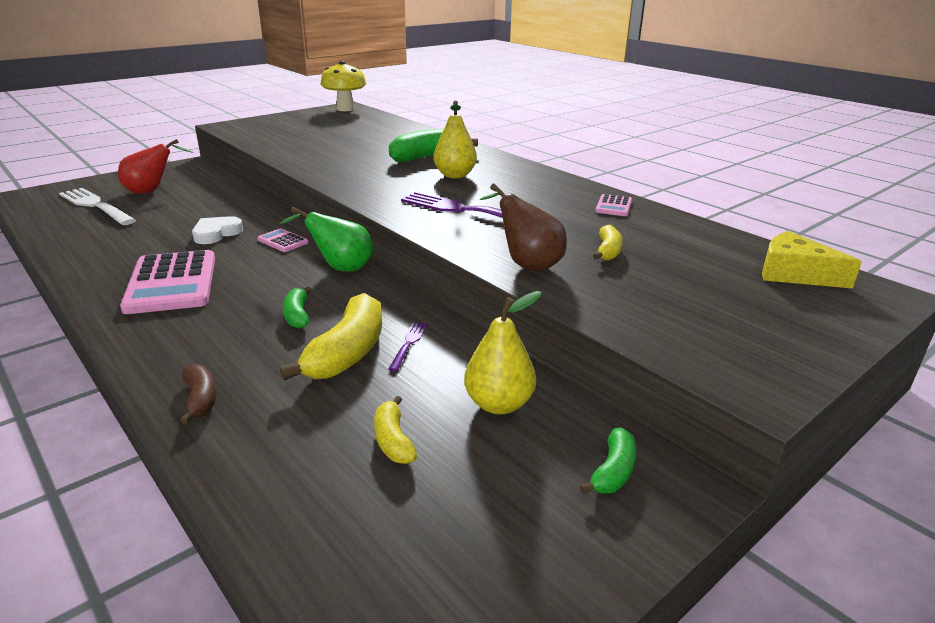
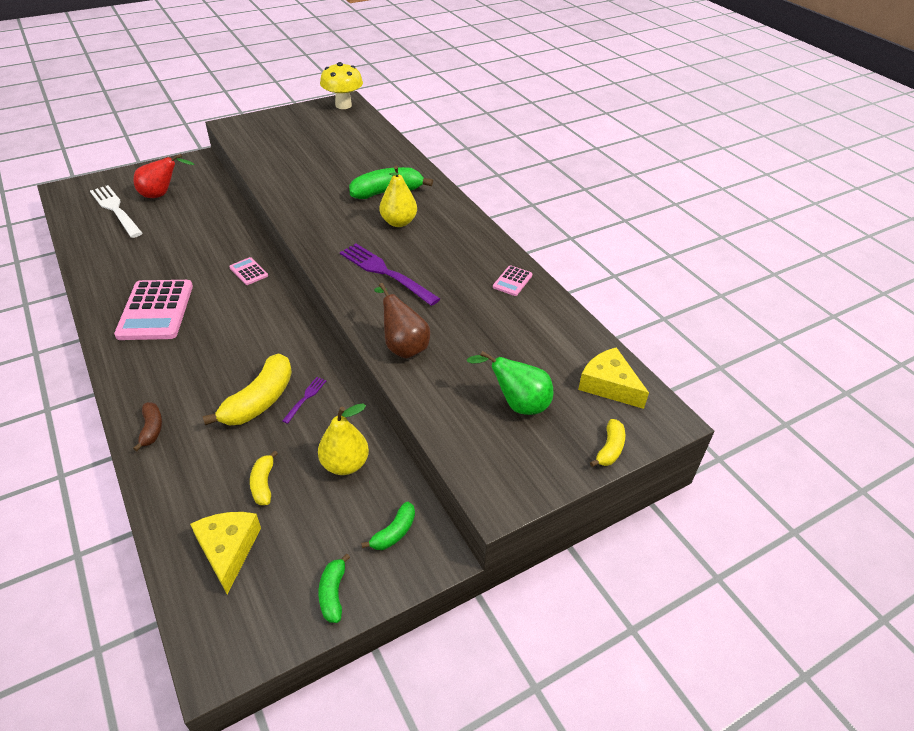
camera: 10 degrees right, 15 degrees up
(216, 233) = (200, 256): white heart -> none
(297, 315) = (236, 358): green banana -> green banana (333, 593)
(340, 268) = (282, 309): green pear -> green pear (517, 404)
(373, 531) = (228, 550): none -> yellow cheese
(608, 251) = (475, 339): yellow banana -> yellow banana (609, 449)

